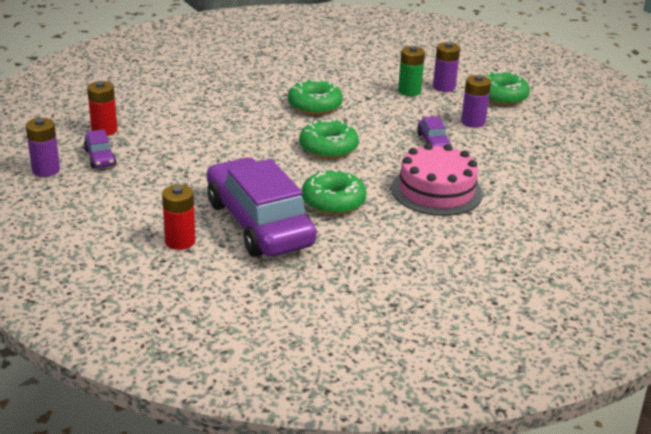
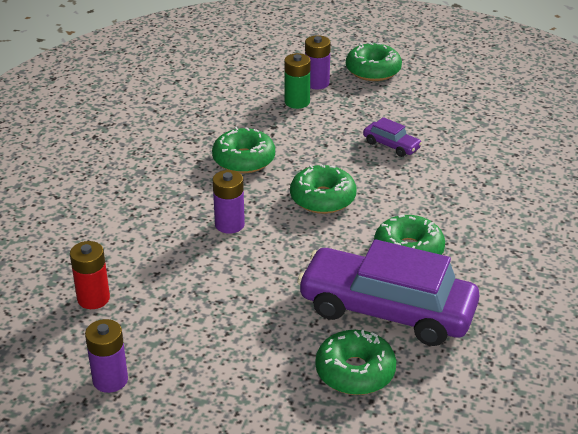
camera: 40 degrees left, 5 degrees up
(100, 157) = (140, 332): purple car -> none
(180, 241) = (355, 372): red battery -> green donut
(436, 191) = (463, 192): pink cake -> none
(473, 122) = (390, 108): purple battery -> purple battery (229, 224)

